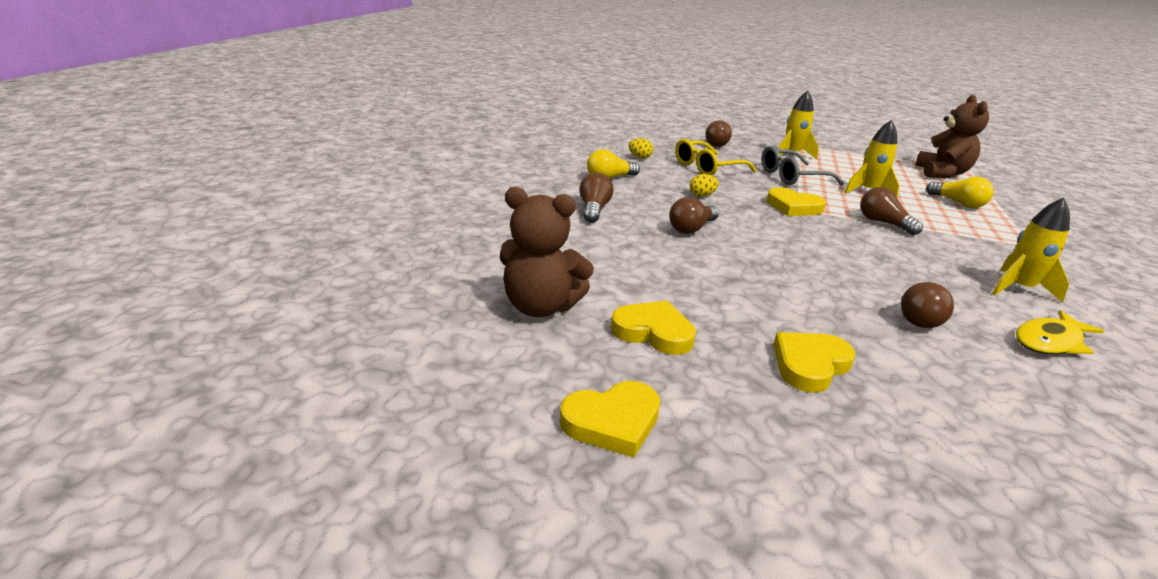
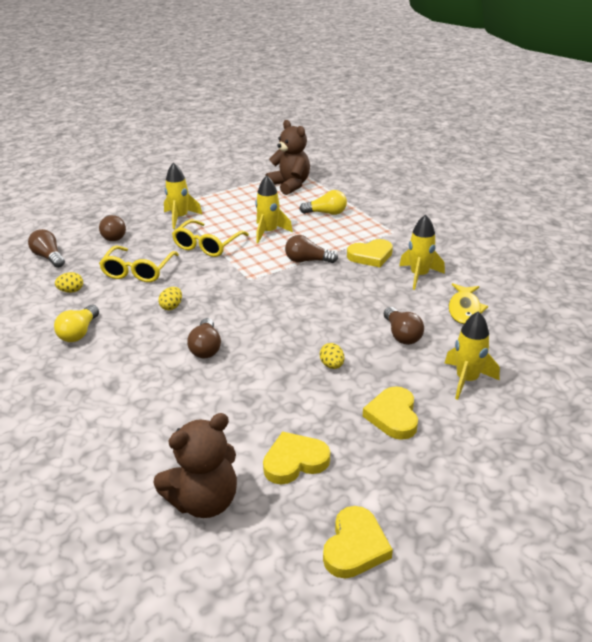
camera: 45 degrees left, 5 degrees up
(594, 209) = (113, 377): brown light bulb -> brown light bulb (49, 257)
(792, 177) = (207, 245): grey glasses -> yellow glasses
(793, 207) = (242, 279): yellow heart -> yellow heart (370, 256)
(797, 296) = (332, 365): none -> yellow egg
(959, 394) = (466, 380): none -> yellow rocket

